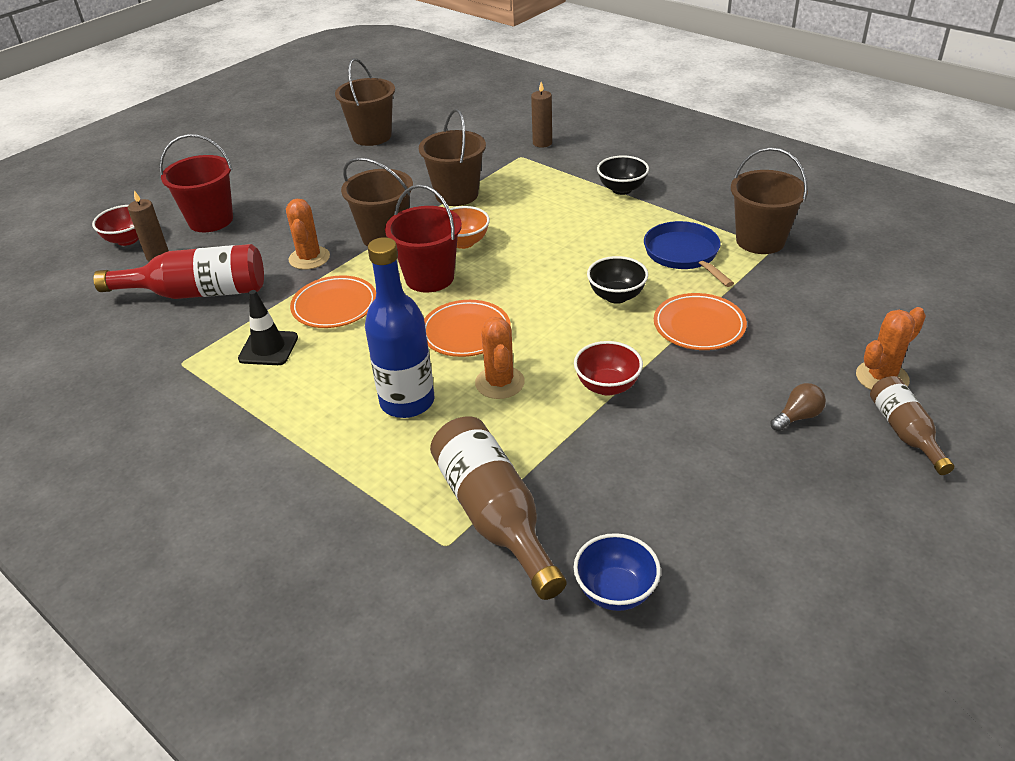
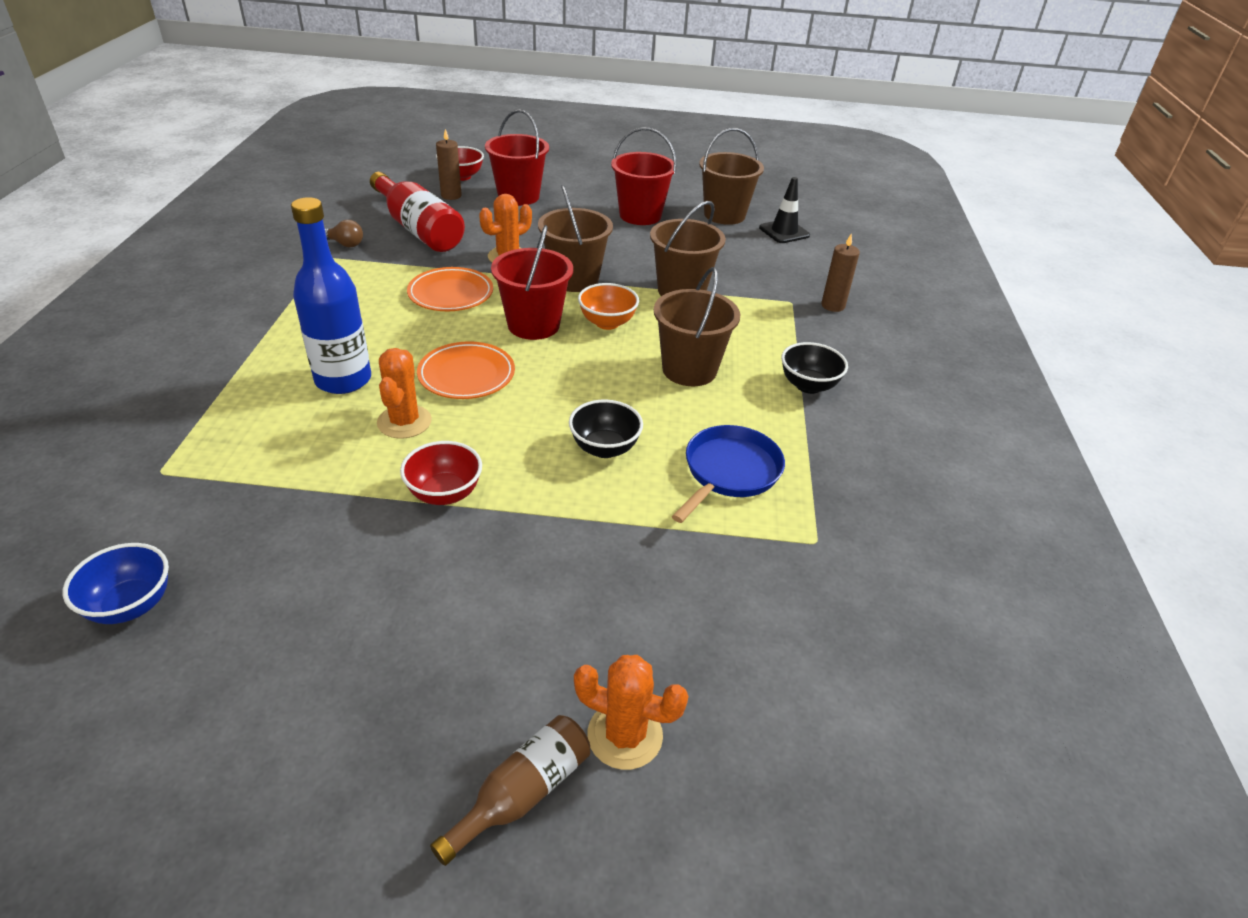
camera: 50 degrees right, 0 degrees up
(268, 348) = (370, 286): black traffic cone -> black traffic cone (784, 232)
(324, 173) = (640, 215): none -> red bucket
(494, 516) = (210, 487): brown bottle -> none
(499, 383) = (404, 422): orange cactus -> orange cactus turned 45 degrees counterclockwise
(699, 326) = (601, 528): orange plate -> none
(760, 240) = (822, 526): brown bucket -> brown bucket (689, 370)
(797, 417) = (487, 669): brown light bulb -> brown light bulb (345, 244)

